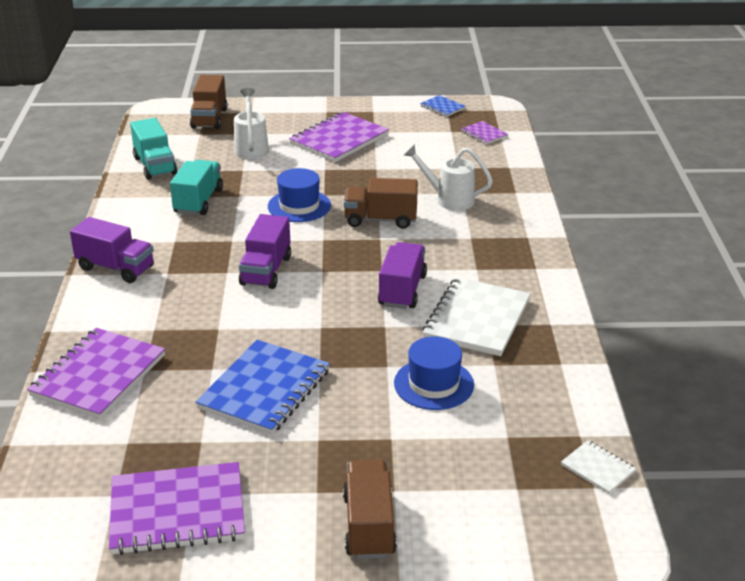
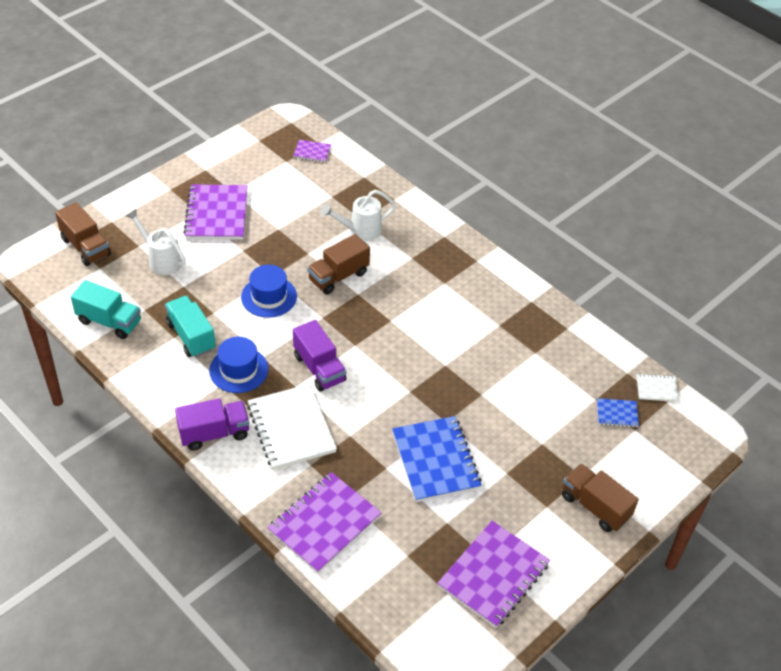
camera: 45 degrees left, 15 degrees up
(98, 375) = (324, 523): purple notebook -> purple notebook turned 60 degrees clockwise
(402, 290) = (422, 329): purple truck -> none
(433, 384) = (520, 389): blue hat -> blue hat (239, 370)
(442, 107) = (252, 139): blue notebook -> blue notebook (617, 414)
(477, 319) = (489, 324): white notebook -> white notebook (291, 428)

